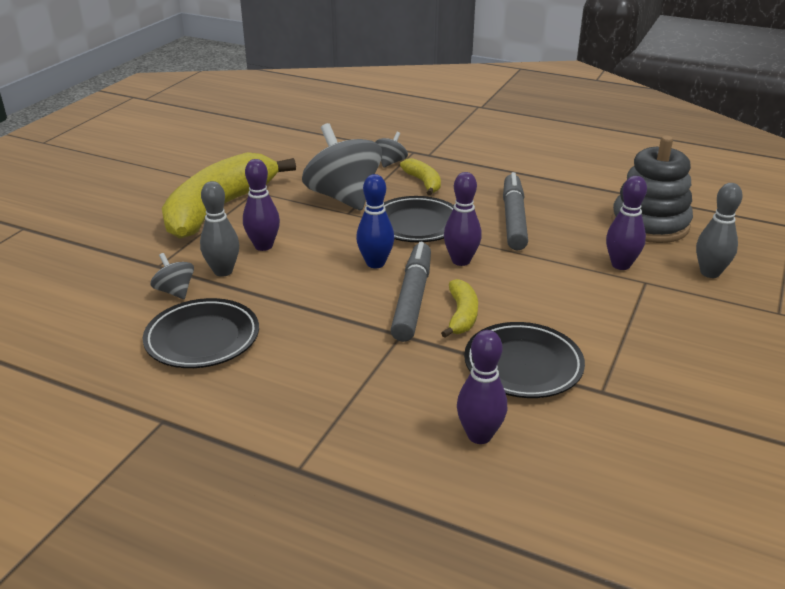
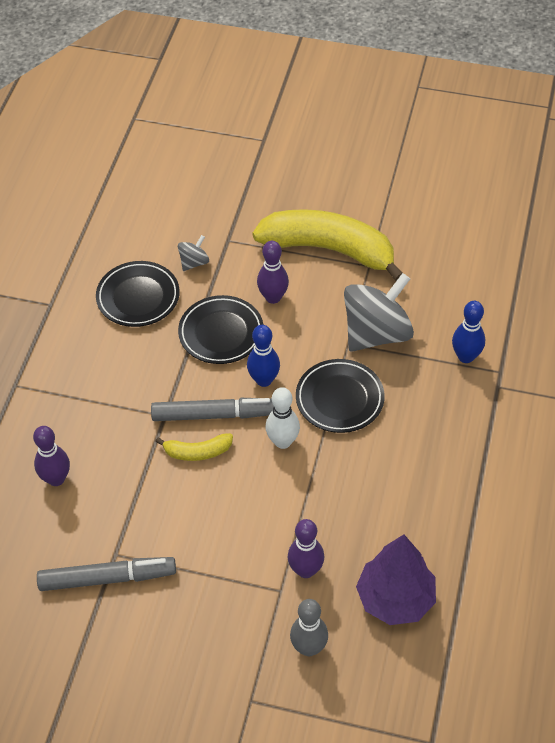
camera: 80 degrees right, 20 degrees up
(223, 271) = (228, 282): grey bowling pin -> none
(391, 162) = (466, 356): grey spinning top -> blue bowling pin
(423, 182) = (428, 391): yellow banana -> none
(461, 261) = (283, 441): purple bowling pin -> white bowling pin
(514, 219) = (372, 476): grey marker -> grey marker (107, 578)
(523, 365) = (138, 500): black plate -> black plate (221, 333)
(649, 224) = (395, 599): grey stacking toy -> purple tree

